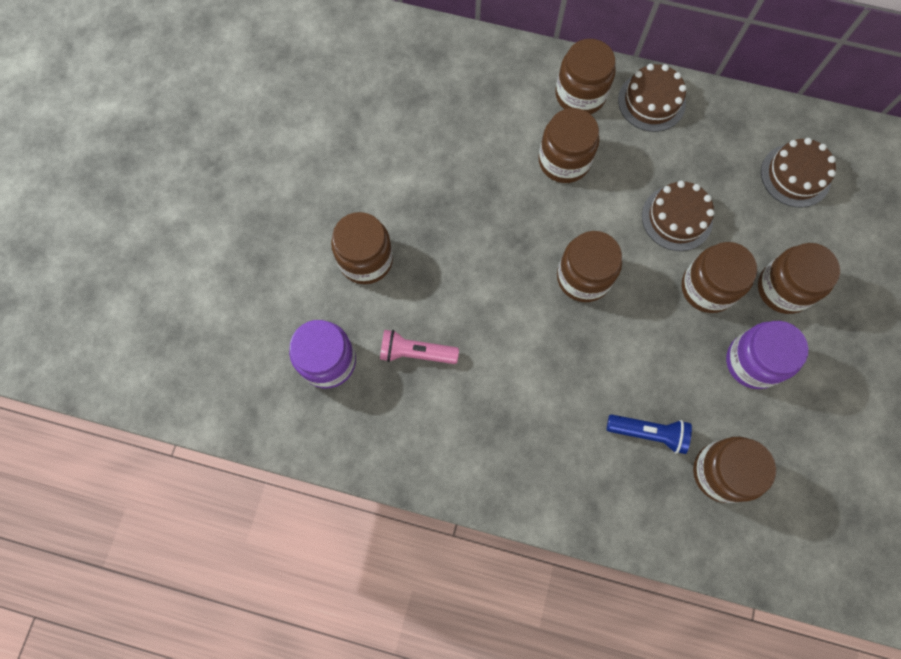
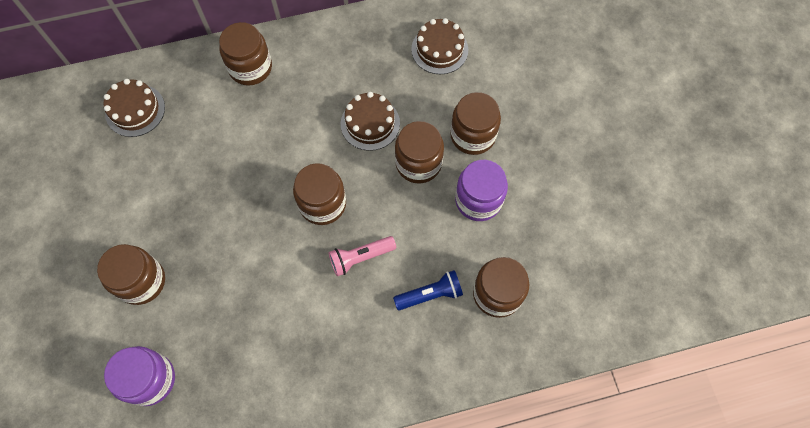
camera: 30 degrees left, 5 degrees down
(416, 352) = (220, 332): pink flashlight -> pink flashlight (360, 257)
(564, 161) = (263, 123): brown jar -> none
(651, 101) = (307, 47): brown cake -> brown cake (135, 110)

